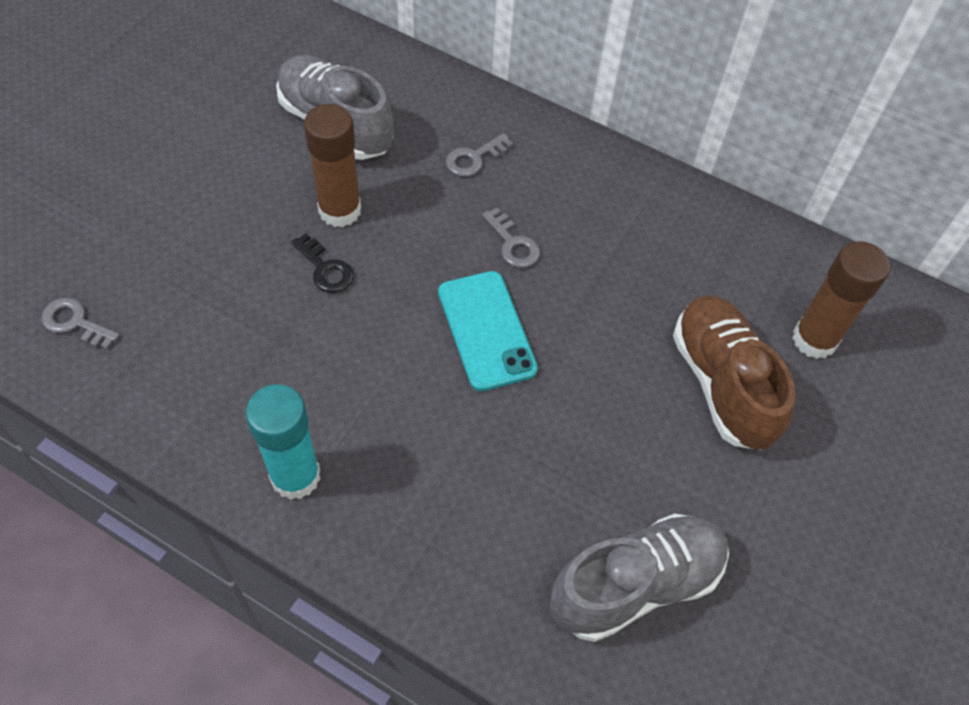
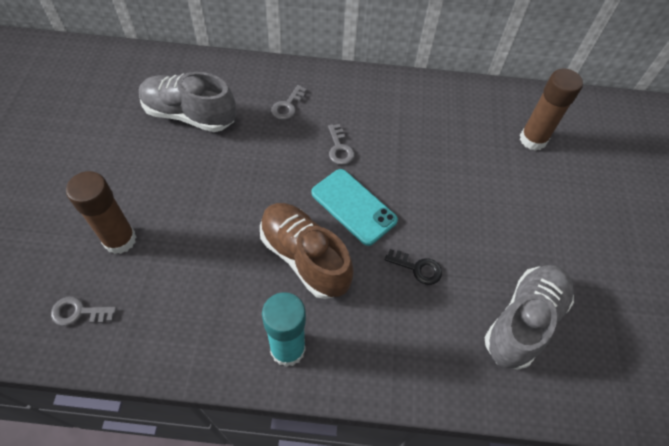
camera: 25 degrees left, 0 degrees up
(325, 269) = (233, 208): black key -> black key (417, 268)
(340, 210) = (222, 168): brown glue stick -> brown glue stick (120, 240)
(513, 244) = (339, 148): grey key -> grey key turned 45 degrees clockwise
(722, 383) = (500, 183): brown shoe -> brown shoe (304, 257)

